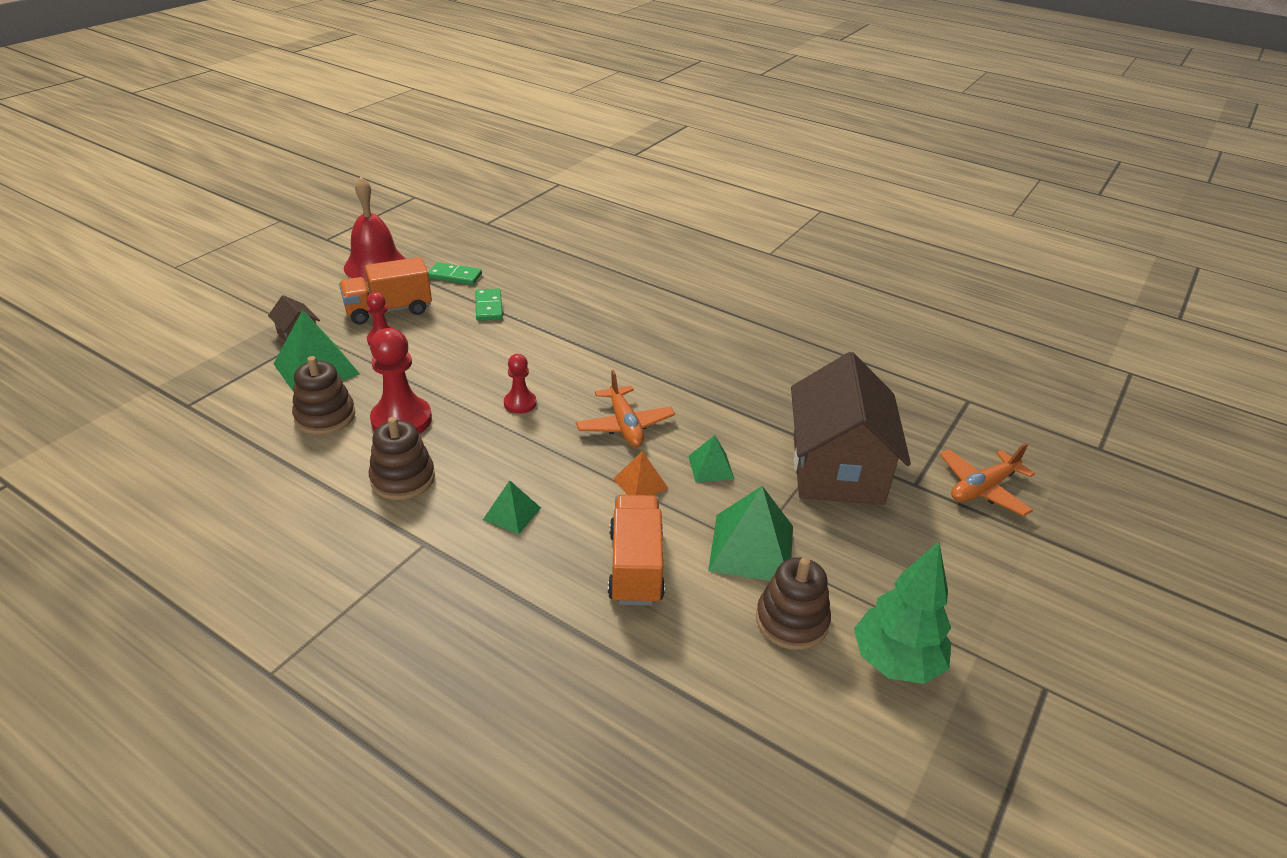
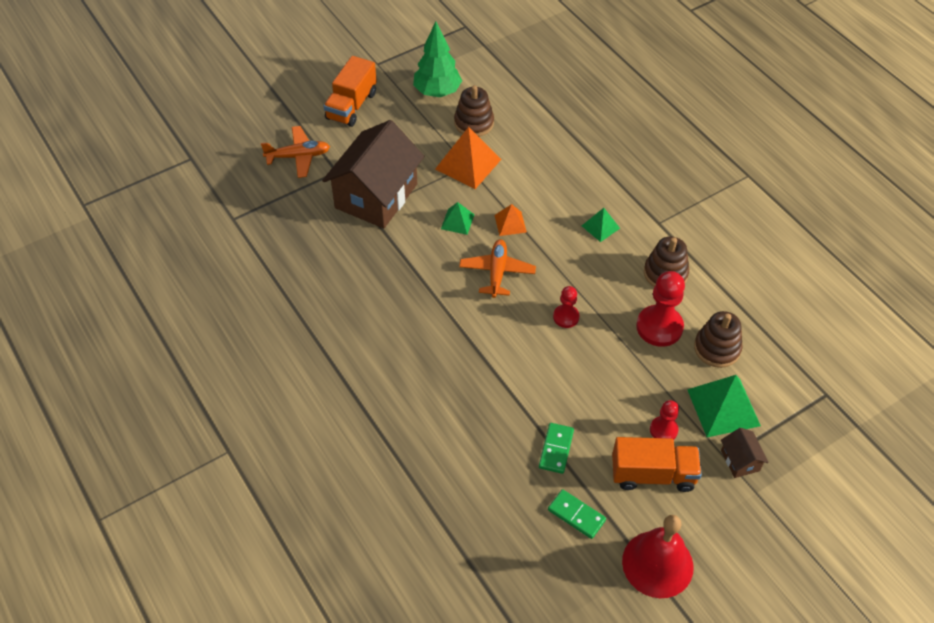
camera: 155 degrees left, 15 degrees up
(635, 567) = (540, 173): orange truck -> orange truck (351, 106)
(751, 548) = (468, 164): green pyramid -> orange pyramid

